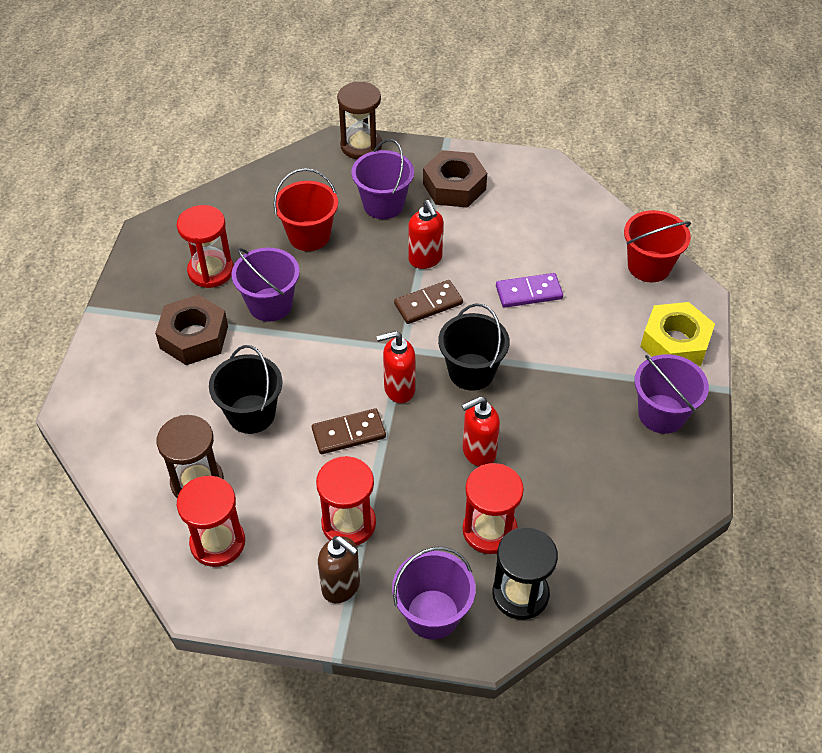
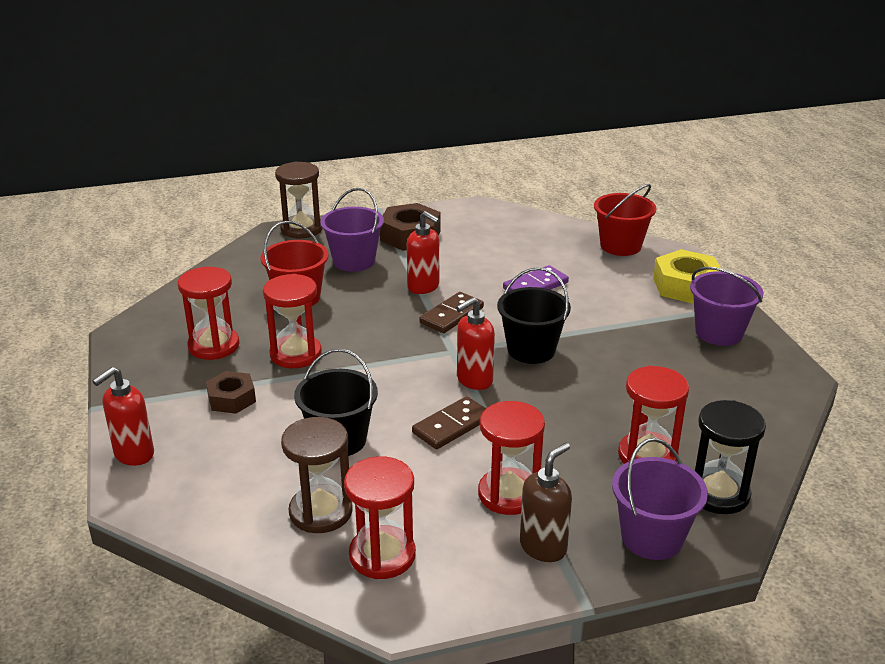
camera: 25 degrees left, 20 degrees down
(194, 337) = (232, 399): brown nut -> brown nut, size x0.63
(270, 304) = (296, 354): purple bucket -> red hourglass
(341, 586) = (543, 547): brown soap dispenser -> brown soap dispenser turned 60 degrees counterclockwise
(478, 452) = (587, 403): red soap dispenser -> red soap dispenser (133, 454)

